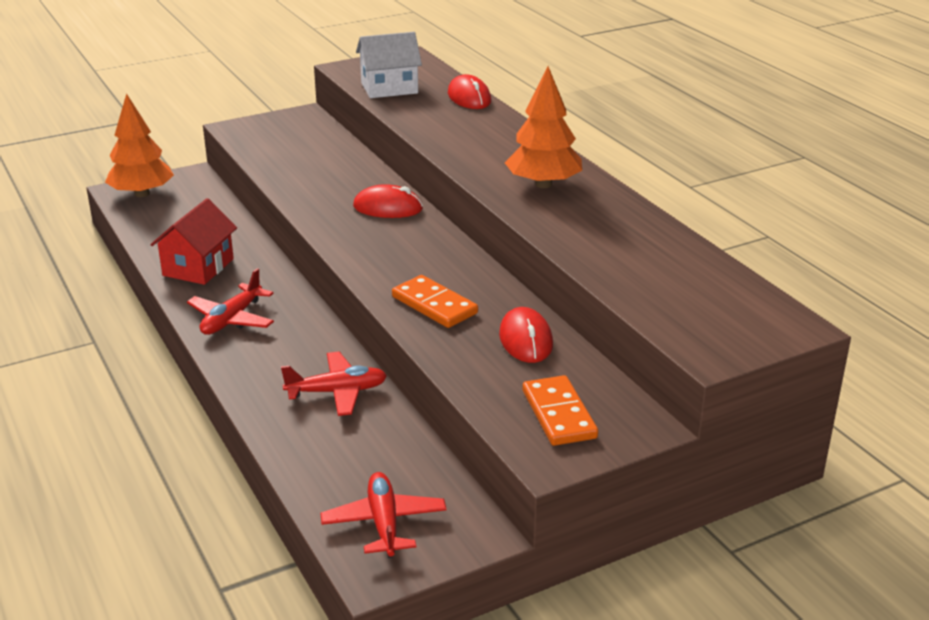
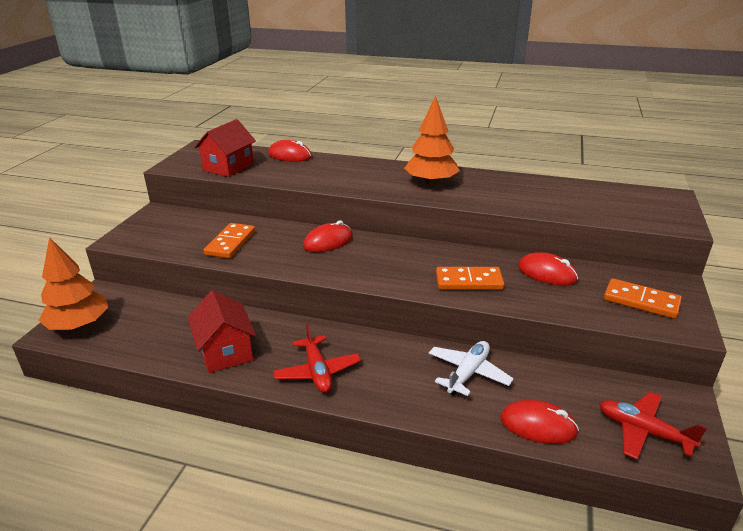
camera: 45 degrees left, 0 degrees up
(308, 170) = (230, 243): none -> orange domino
(311, 459) = (538, 425): none -> red mouse
(337, 392) = (468, 373): red plane -> white plane
(389, 88) = (228, 167): white house -> red house

